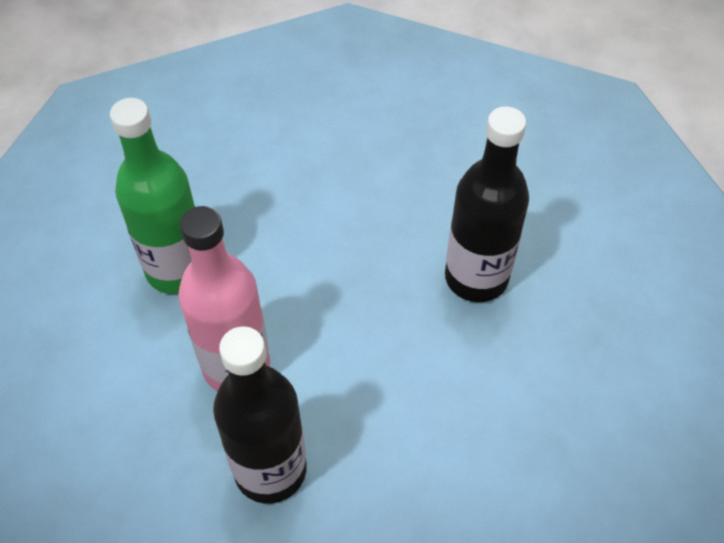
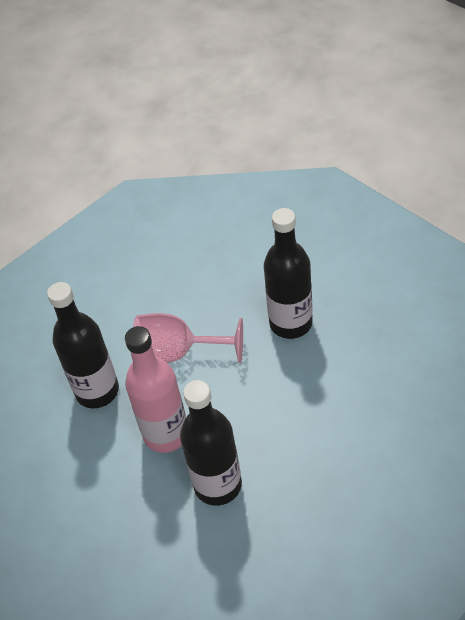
camera: 15 degrees left, 5 degrees down
(177, 269) = (97, 391): green bottle -> black bottle
(306, 258) = (178, 352): none -> pink goblet

